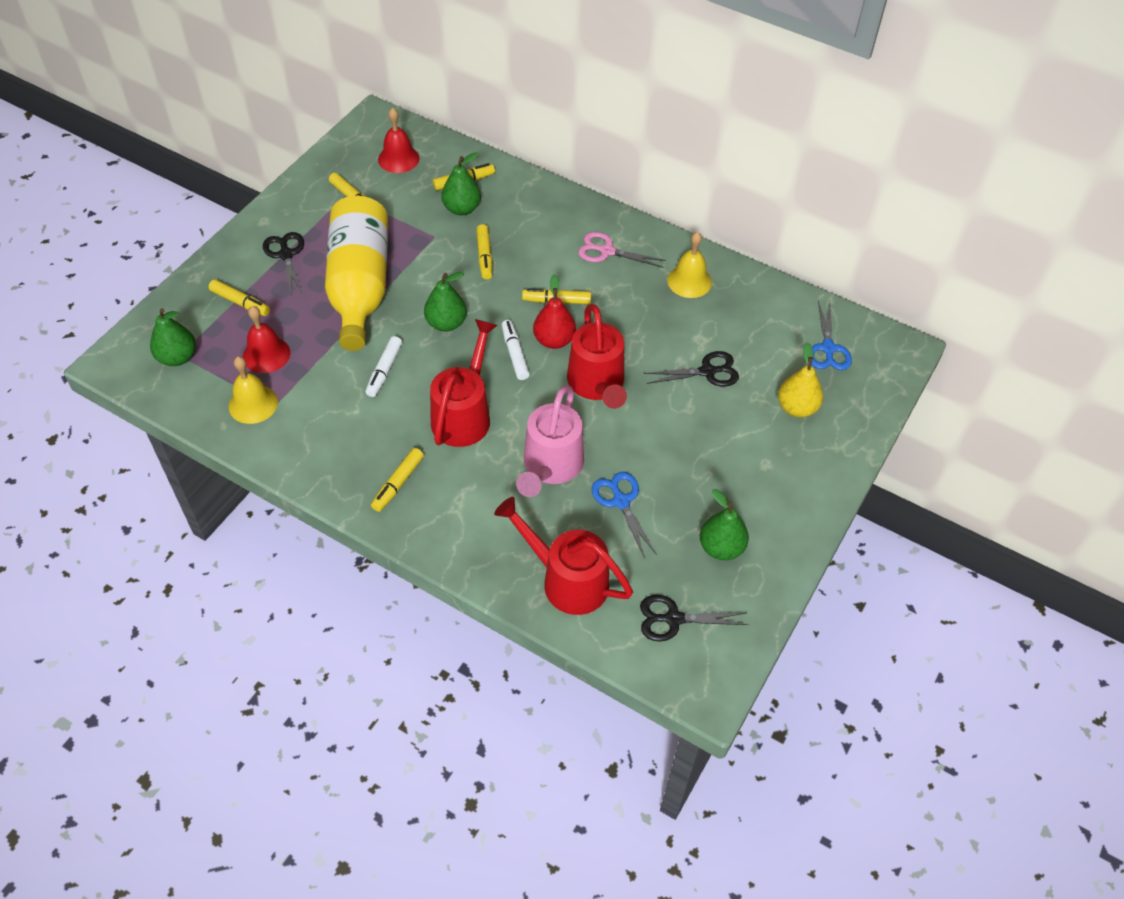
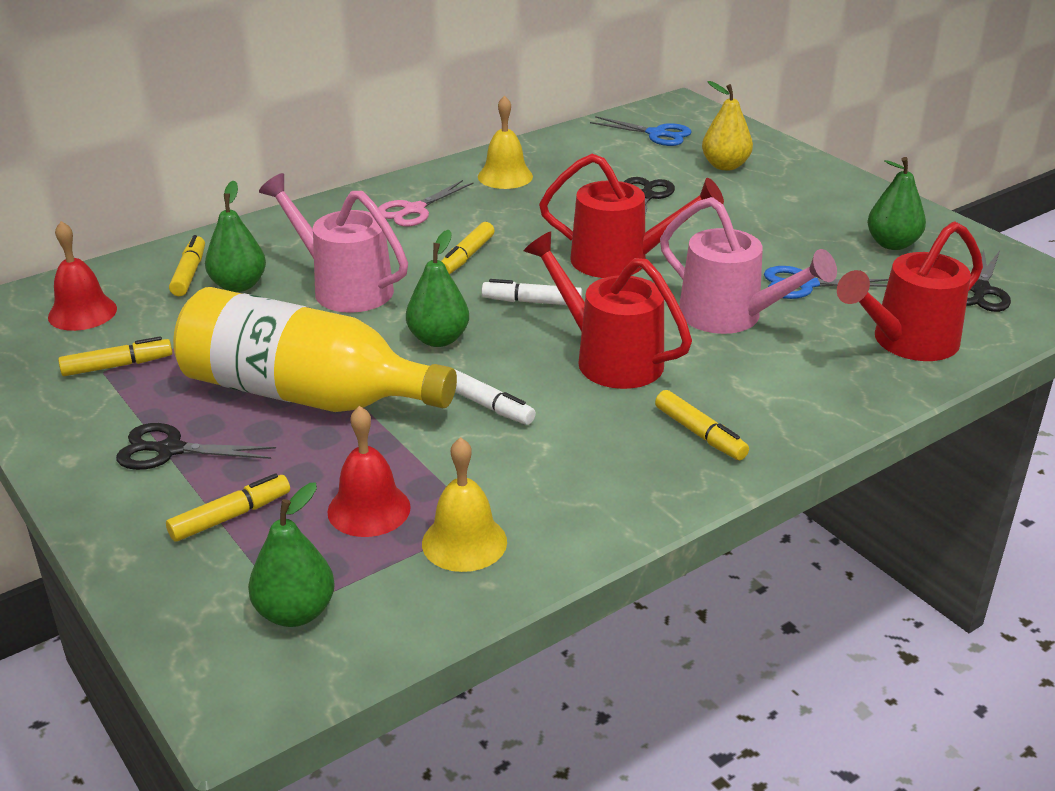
camera: 65 degrees left, 20 degrees down
(484, 256) = (343, 287): yellow marker -> pink watering can
(554, 340) = (530, 272): red pear -> none

